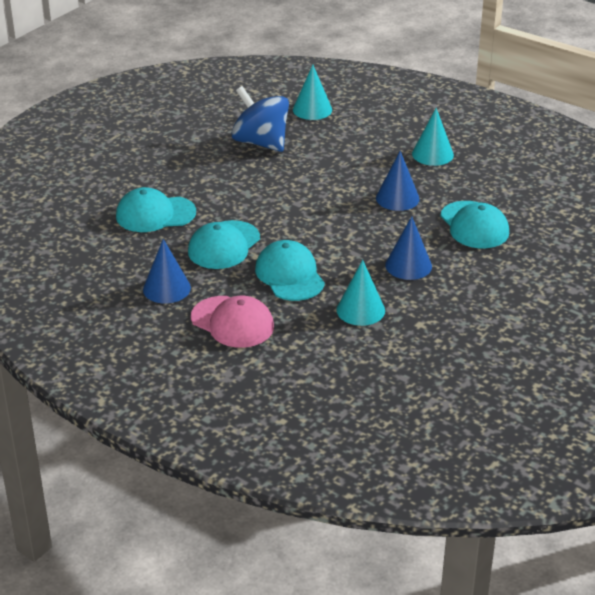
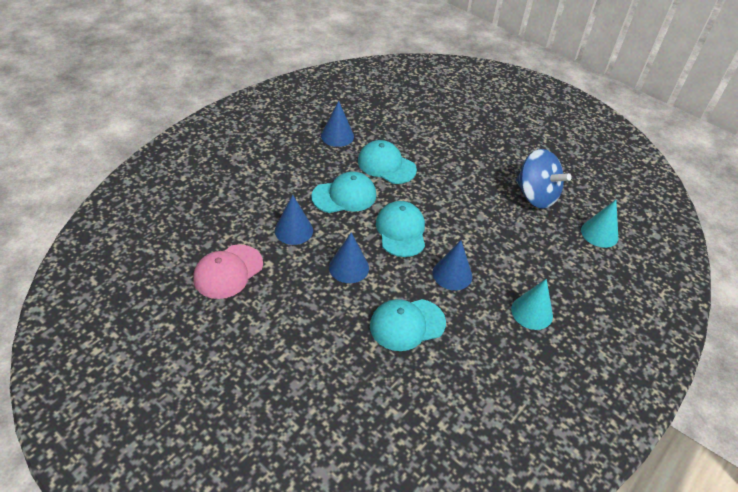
camera: 90 degrees right, 10 degrees up
(155, 214) = (428, 134): turquoise cap -> turquoise cap (401, 231)
(232, 322) = (293, 163): pink cap -> pink cap (228, 272)
(261, 142) = (535, 196): blue spinning top -> blue spinning top turned 90 degrees clockwise
(360, 310) = (293, 230): turquoise cone -> blue cone

